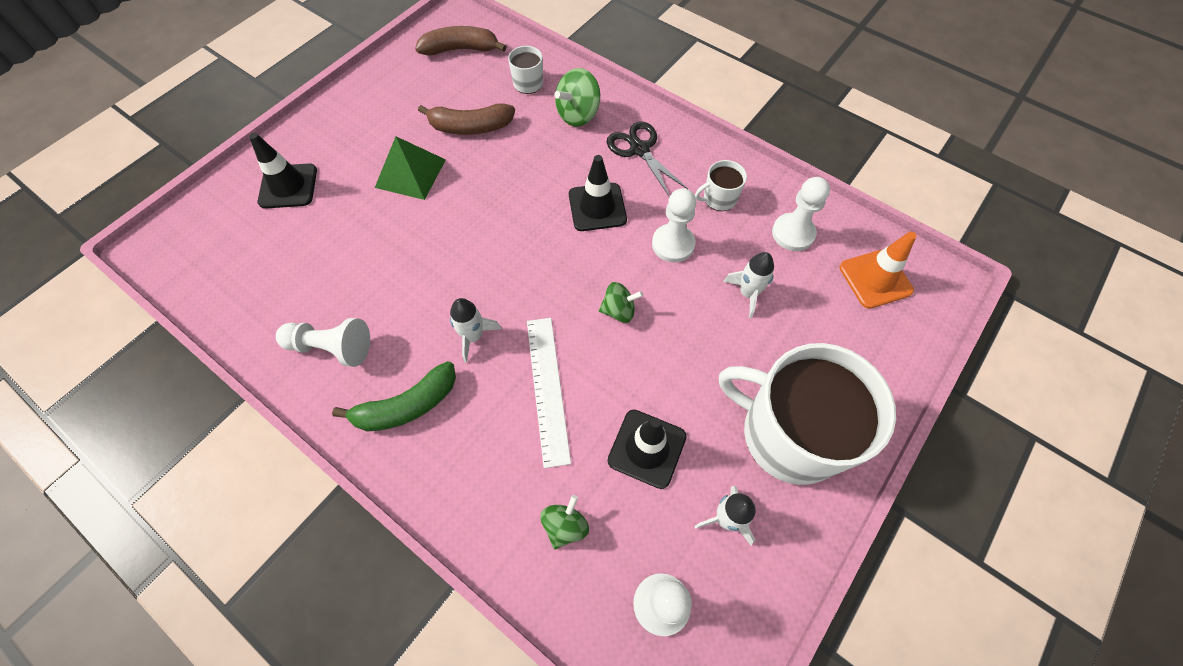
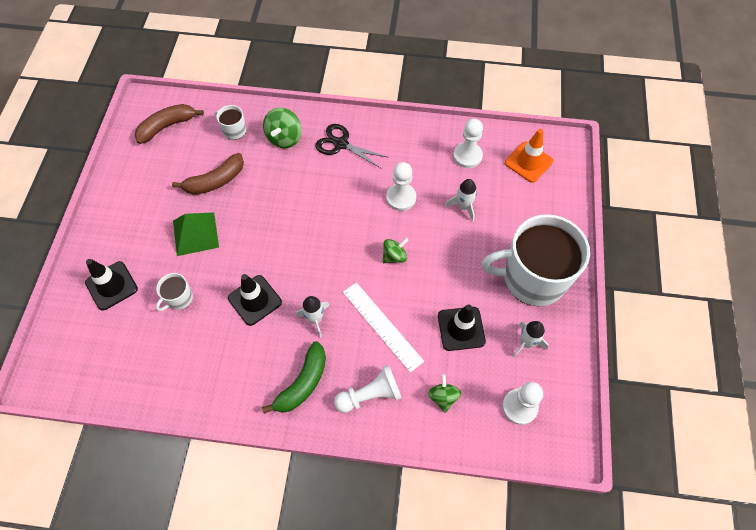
camera: 30 degrees left, 0 degrees up
(331, 347) = (227, 375): white pawn -> white pawn (370, 395)
(597, 207) = (338, 196): black traffic cone -> black traffic cone (255, 300)
(719, 198) = (411, 154): white mug -> white mug (179, 298)

